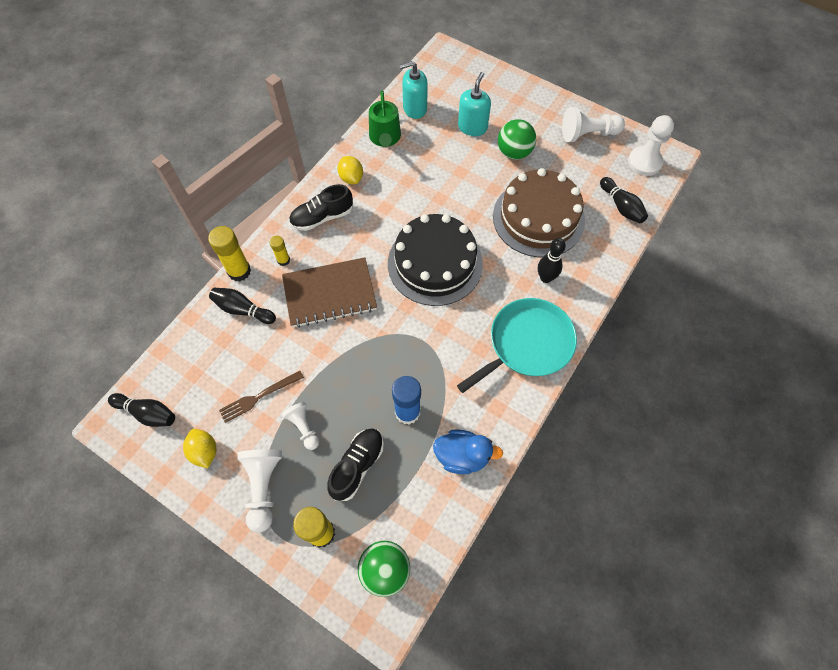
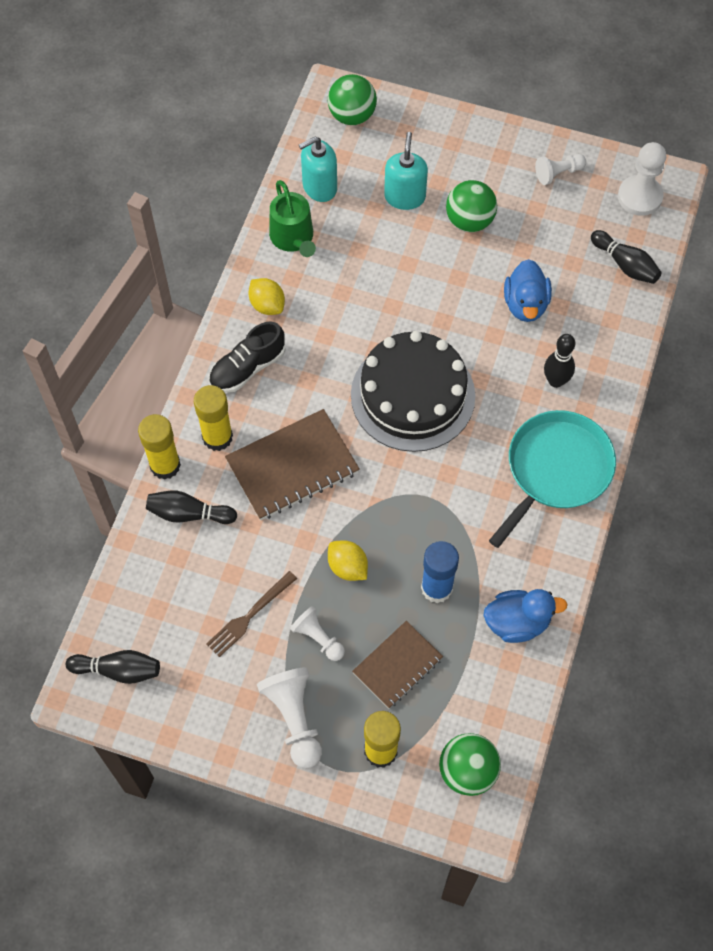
camera: 15 degrees left, 0 degrees up
(204, 451) = (207, 697): yellow lemon -> yellow lemon (347, 567)
(283, 260) = (217, 437): yellow glue stick -> yellow glue stick, size x1.78
(357, 466) = (397, 665): black shoe -> brown notebook
(452, 68) = (352, 115): none -> green ball
(538, 218) = (525, 304): brown cake -> blue duck
(588, 134) = (558, 173): white pawn -> white pawn, size x0.63

